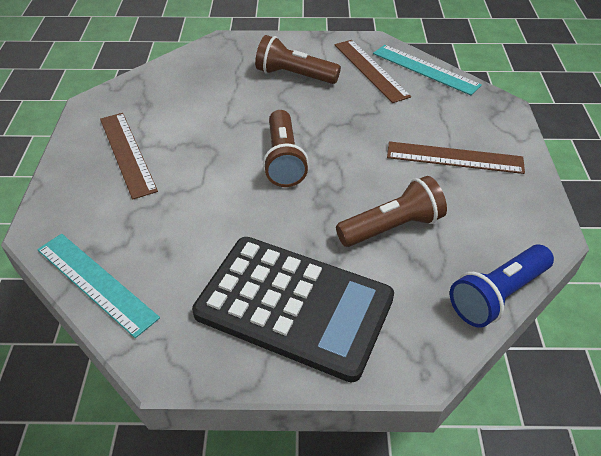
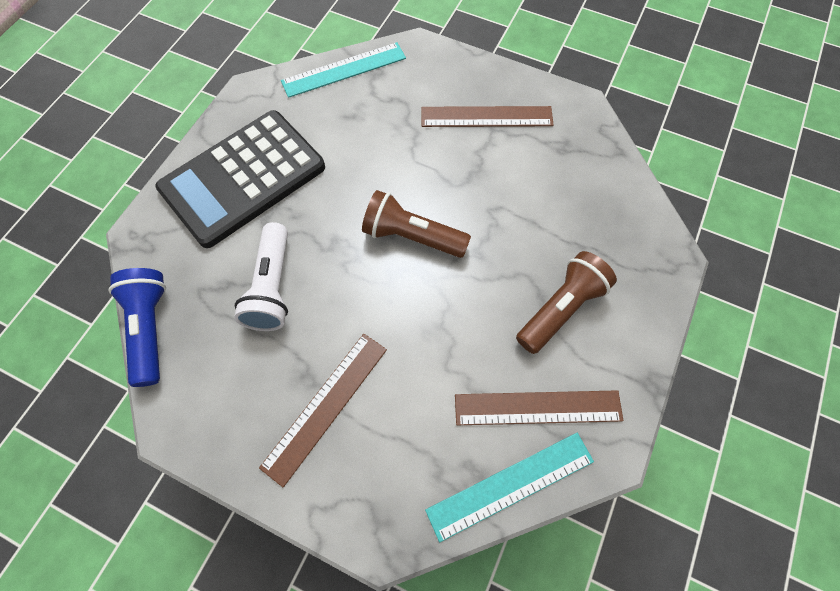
camera: 115 degrees right, 20 degrees up
(392, 227) = (272, 287): brown flashlight -> white flashlight

